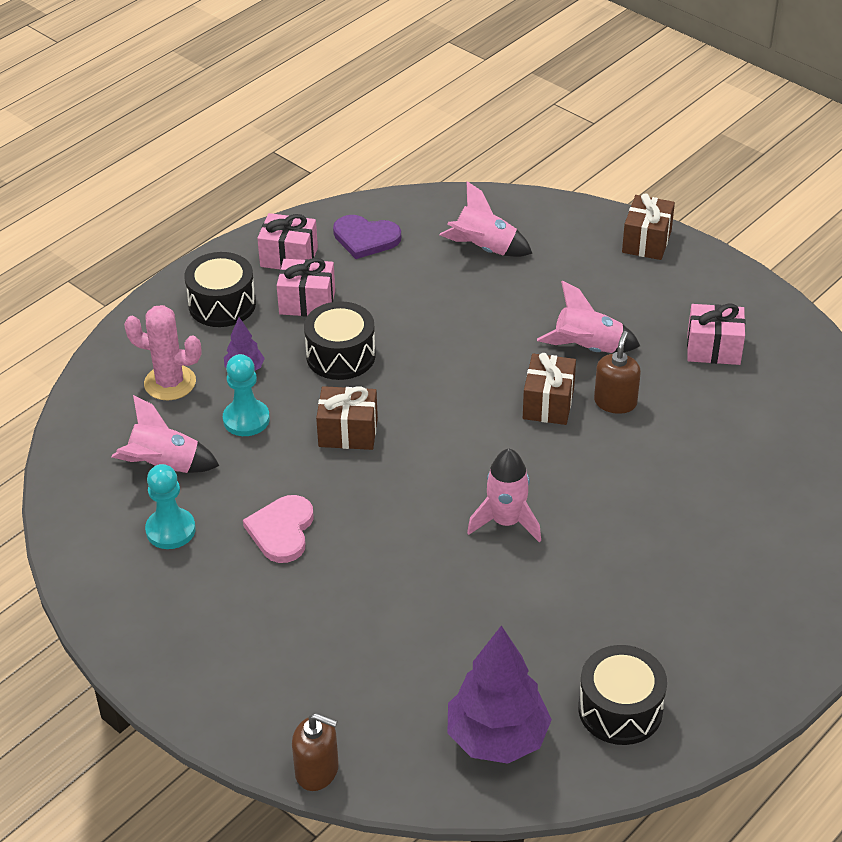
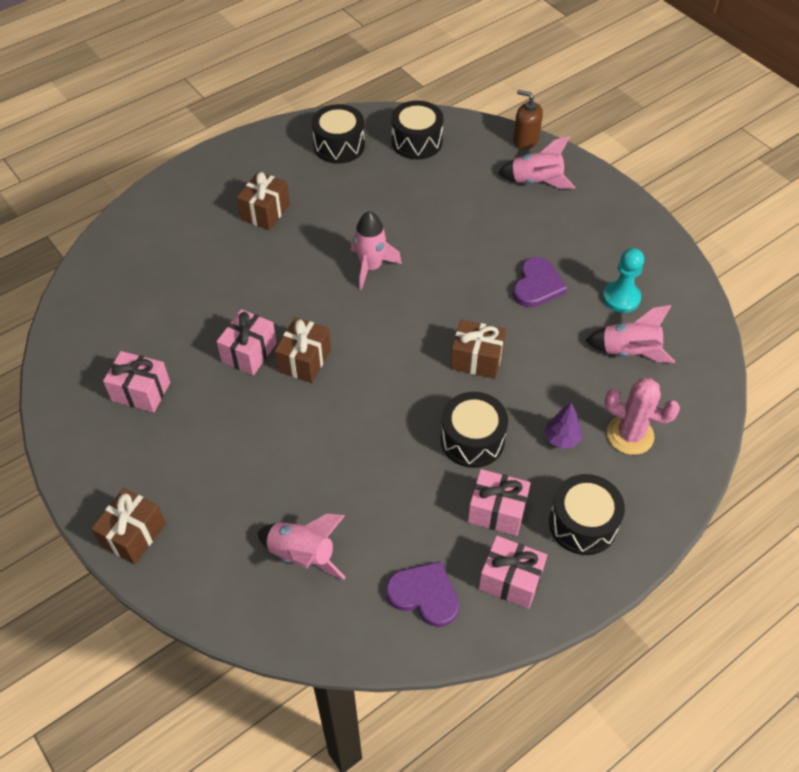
camera: 170 degrees left, 10 degrees up
(246, 419) = (561, 385): turquoise pawn -> none
(282, 530) = (537, 285): pink heart -> purple heart
(497, 738) = (416, 142): purple tree -> black drum
(587, 348) = (249, 410): pink rocket -> pink rocket (536, 182)
(615, 402) = (249, 352): brown soap dispenser -> pink gift
(682, 578) = (265, 212): none -> brown gift

